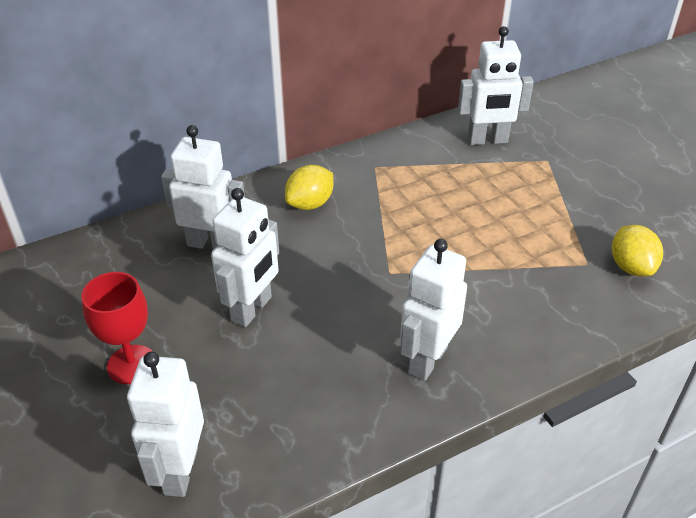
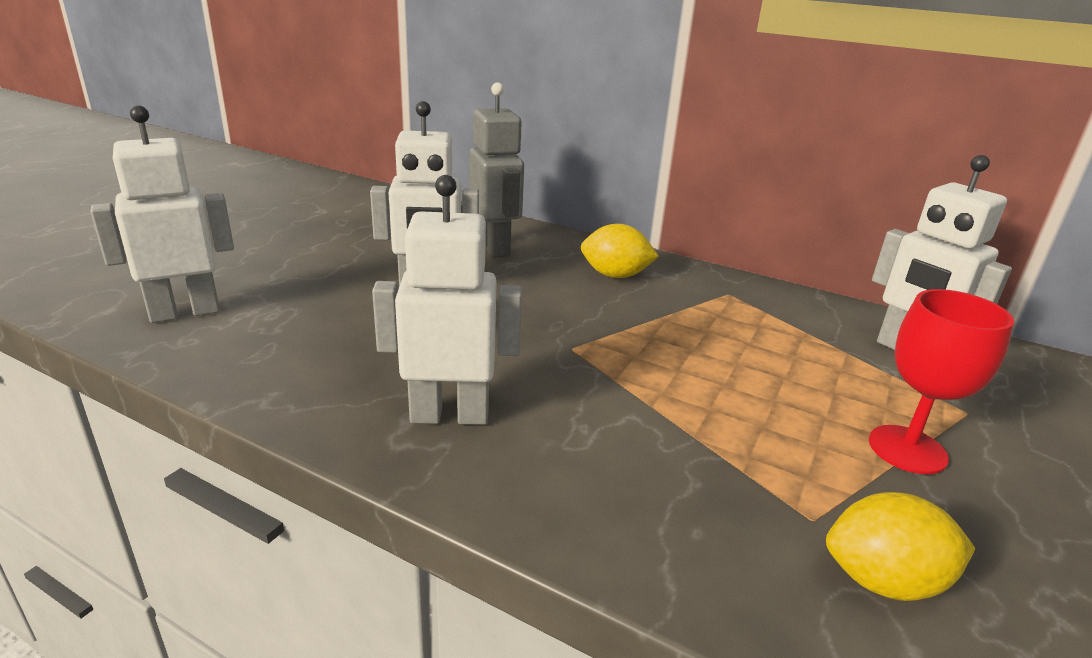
camera: 55 degrees right, 15 degrees down
(131, 364) = (309, 257): red goblet -> red goblet (907, 449)
(210, 244) = (495, 247): white robot -> grey robot
(631, 267) = (883, 581): yellow lemon -> yellow lemon turned 45 degrees clockwise

